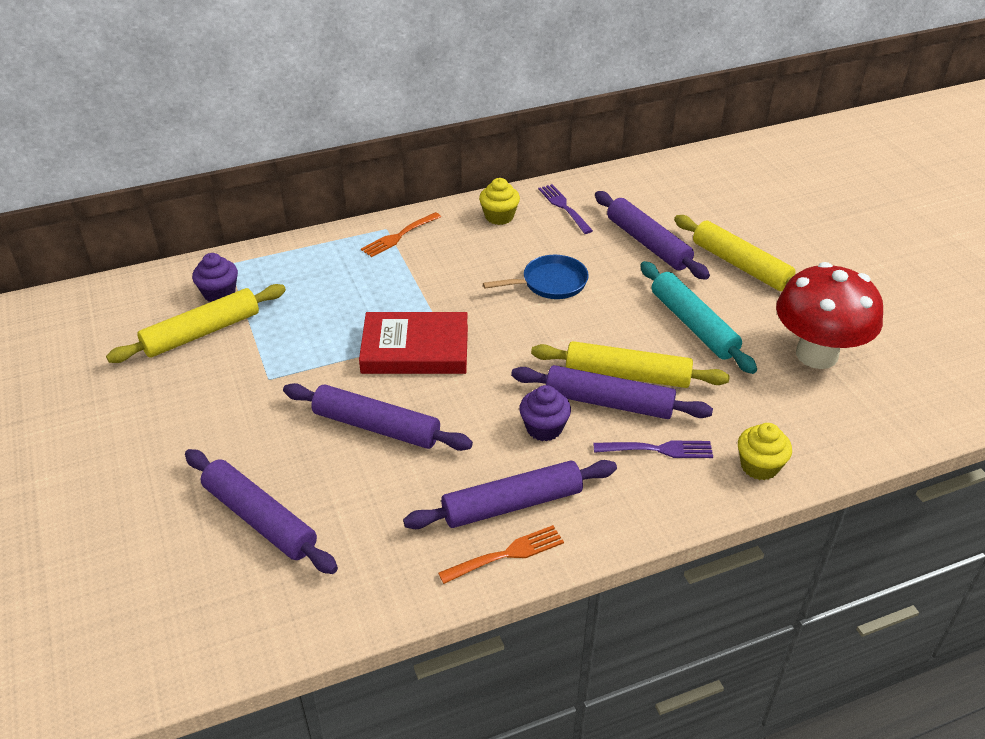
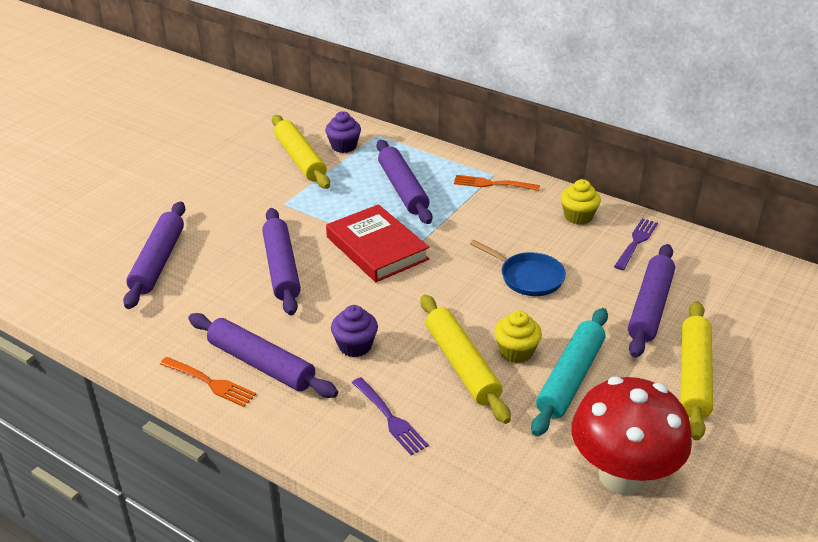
camera: 55 degrees right, 5 degrees down
(202, 333) = (300, 159): yellow rolling pin -> yellow rolling pin turned 45 degrees clockwise
(609, 402) = (418, 368): purple rolling pin -> purple rolling pin (403, 189)
(759, 466) = (428, 489): yellow cupcake -> yellow cupcake (516, 352)

